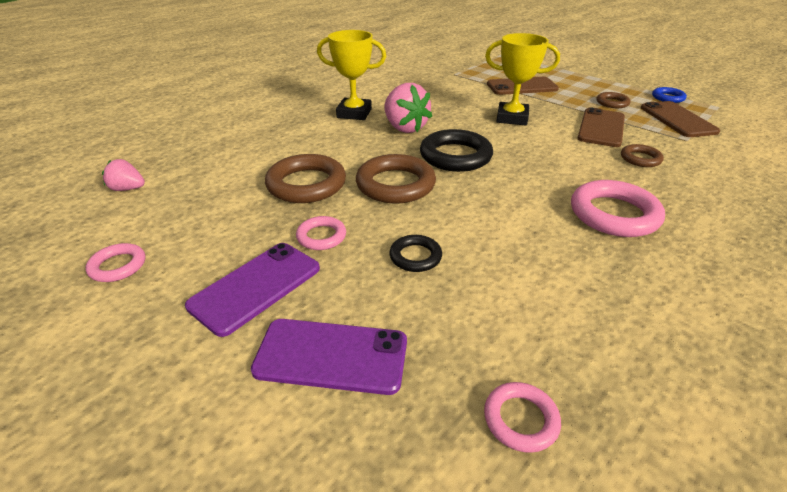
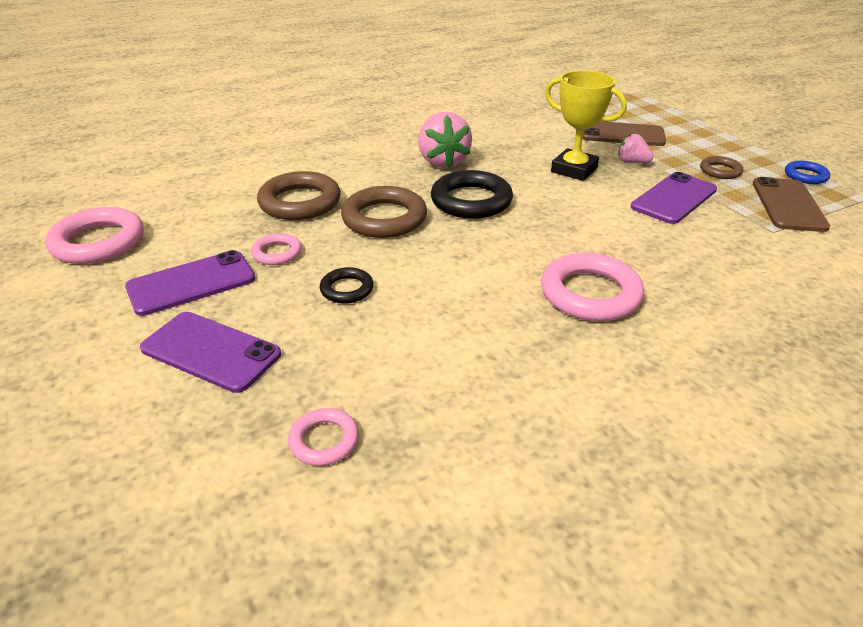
camera: 20 degrees right, 0 degrees up
(118, 266) = (98, 242): pink ring -> pink ring, size x1.86
(128, 189) = (146, 178): pink strawberry -> pink strawberry (632, 162)
(354, 113) = (402, 137): yellow trophy -> none
(601, 128) = (674, 198): brown phone -> purple phone
(640, 159) = (686, 242): brown ring -> none

